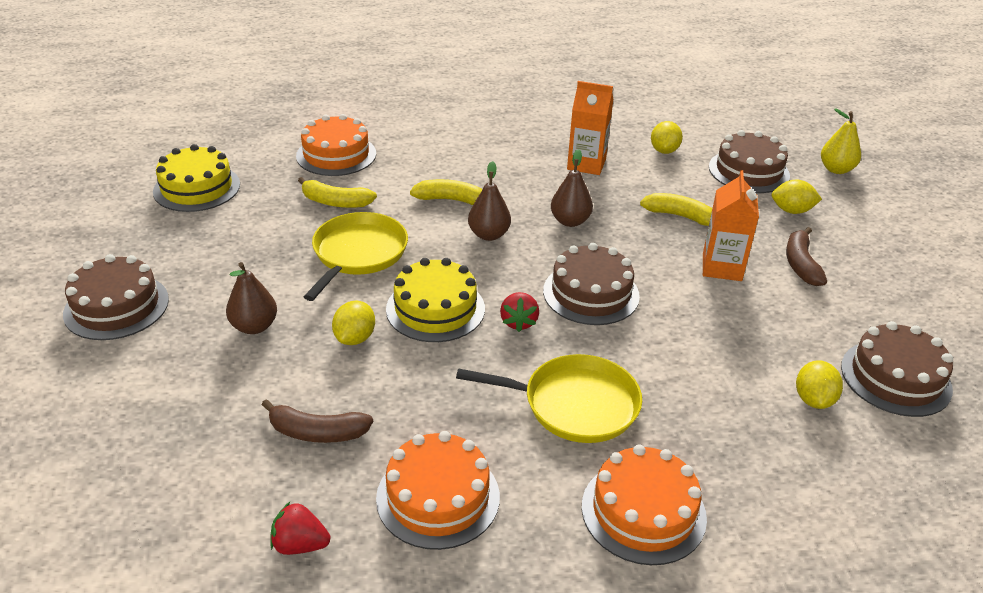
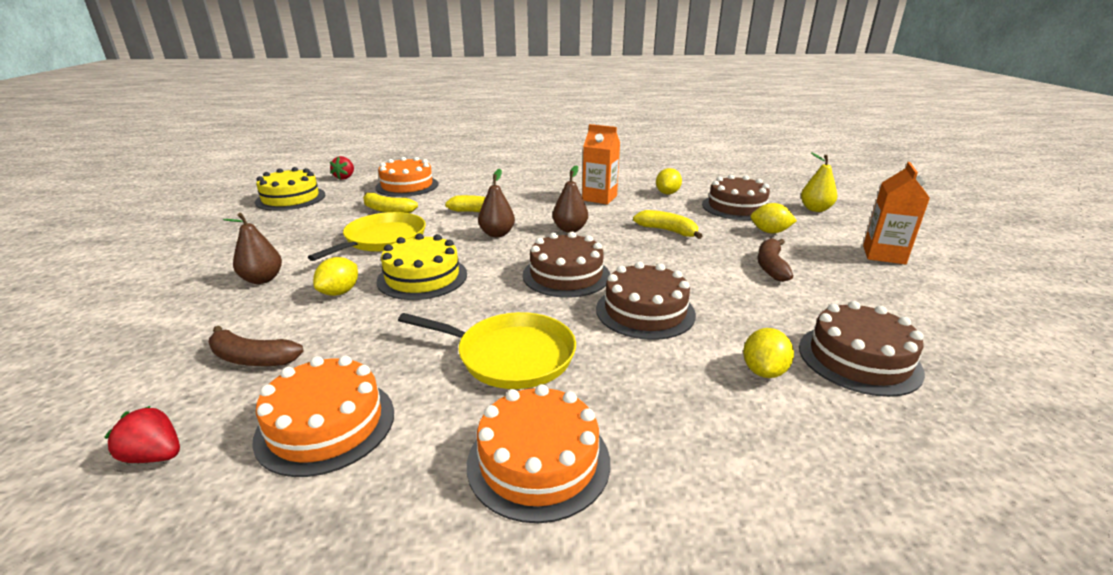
camera: 10 degrees right, 10 degrees down
(116, 306) = (167, 260): brown cake -> brown cake (645, 311)
(518, 322) = (490, 290): red strawberry -> red strawberry (345, 177)
(722, 267) = (694, 264): orange carton -> orange carton (883, 255)

